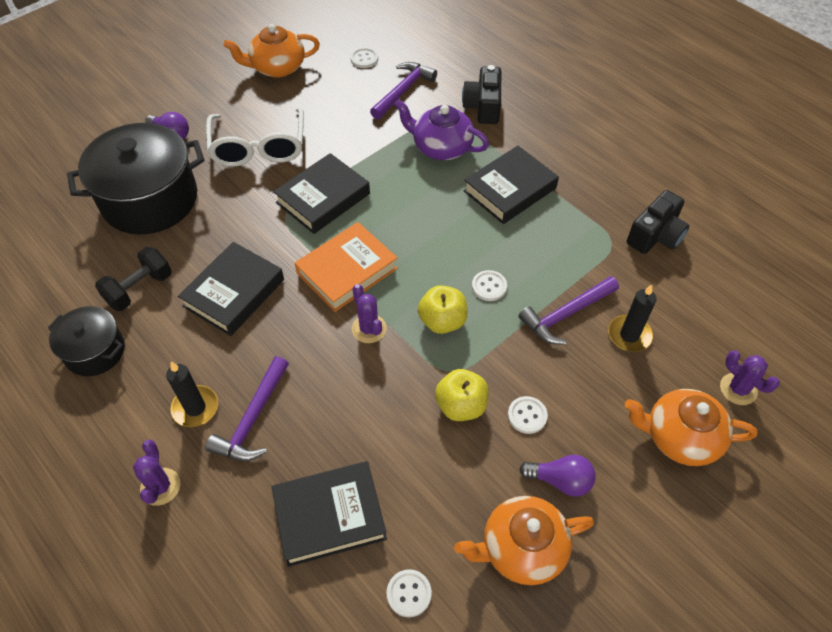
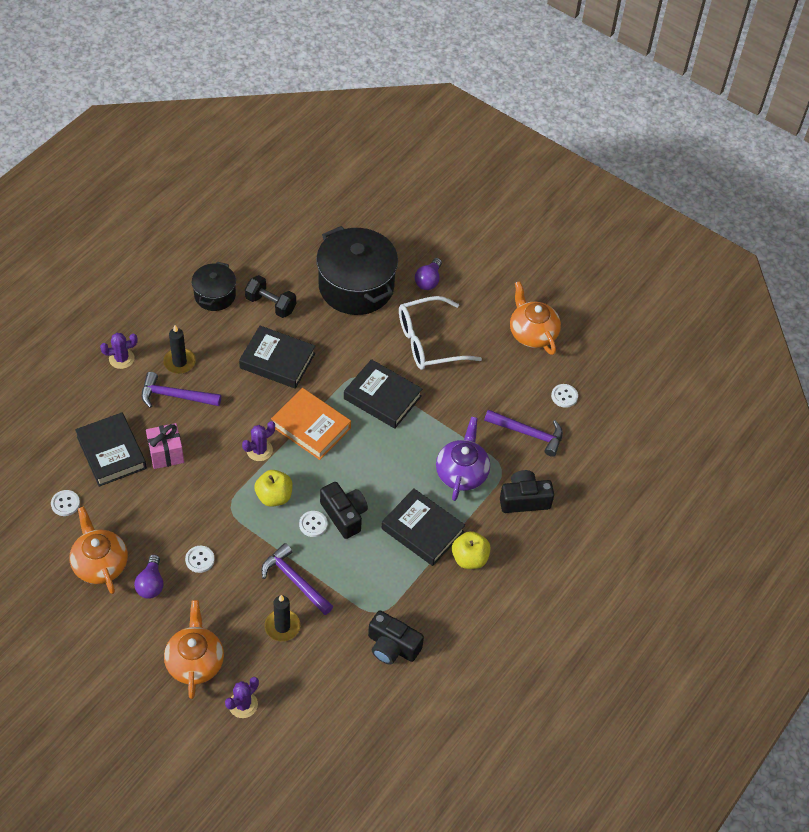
camera: 75 degrees right, 0 degrees up
(349, 441) = (166, 454): none -> pink gift
(461, 406) = (202, 517): yellow apple -> yellow apple (469, 558)
(480, 255) = (344, 515): none -> black camera

